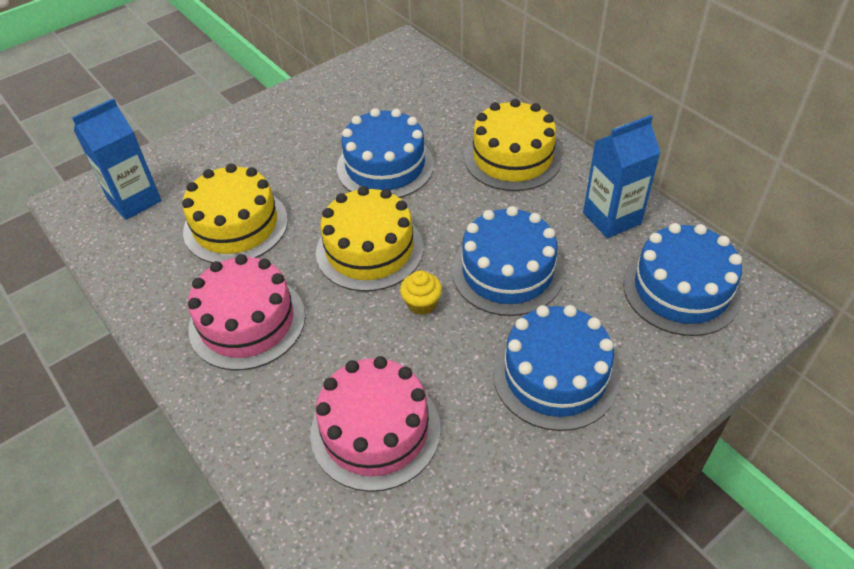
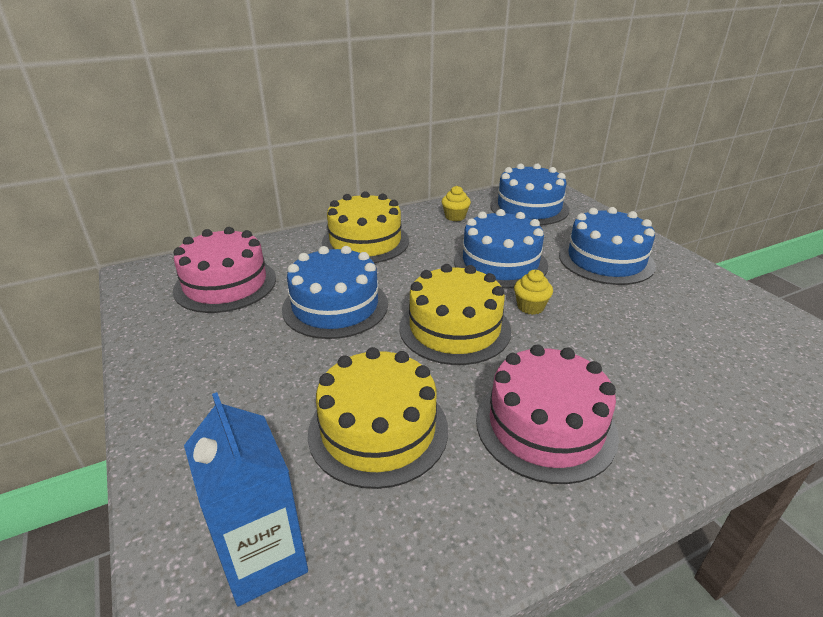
camera: 80 degrees left, 15 degrees down
(375, 430) = (675, 347): pink cake -> pink cake (225, 284)
(611, 218) = (455, 217): blue carton -> yellow cupcake

